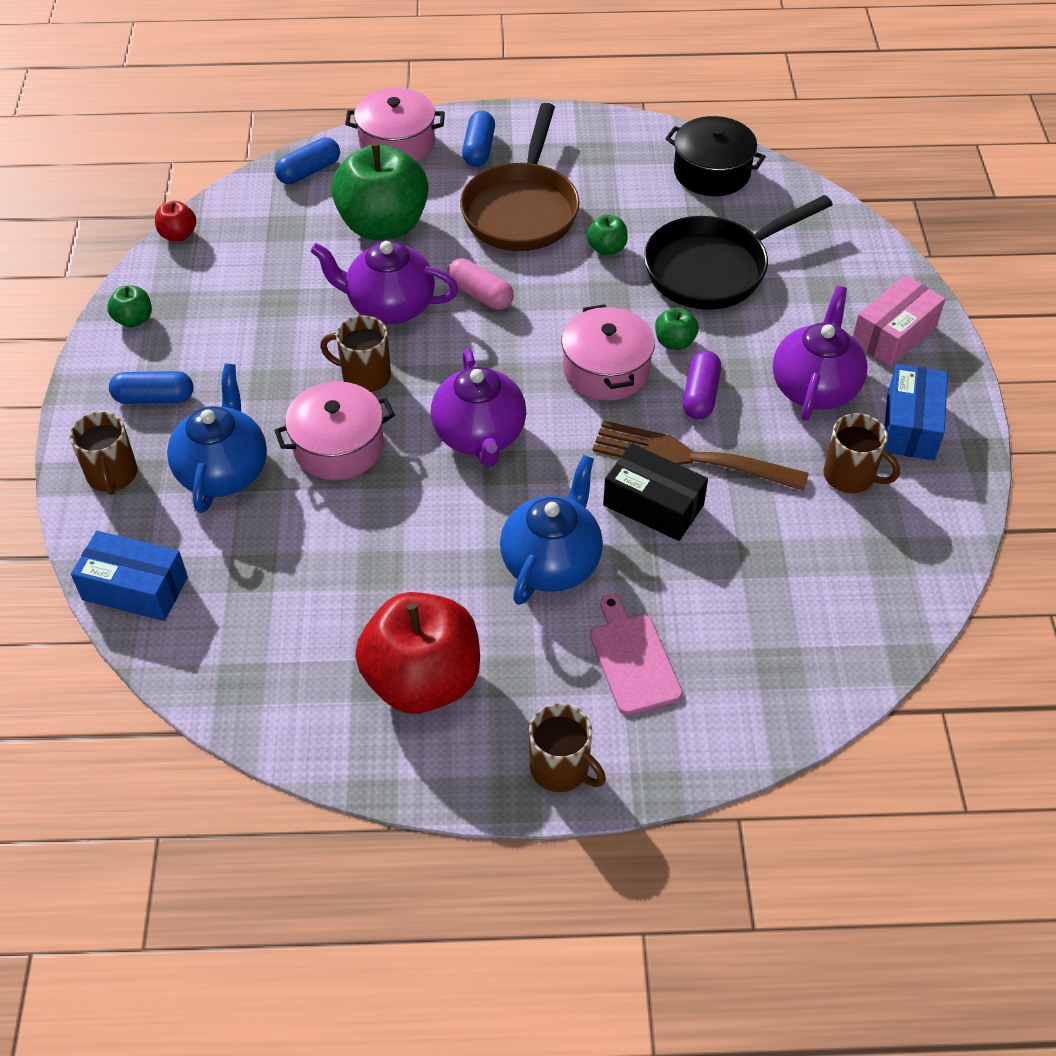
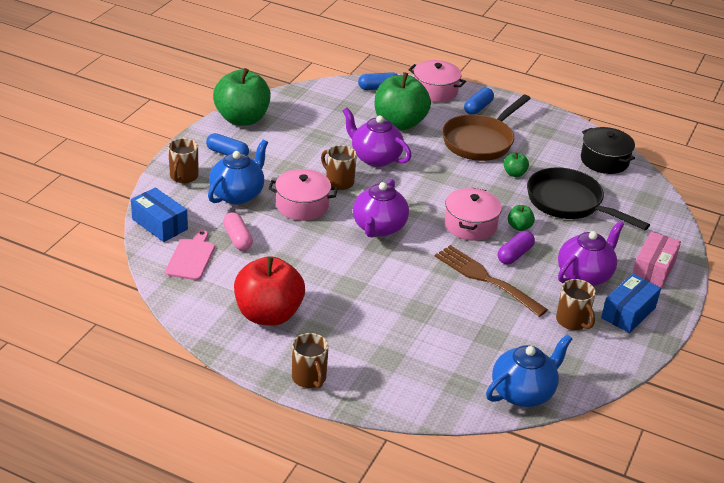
camera: 25 degrees right, 15 degrees down
(134, 320) = (242, 119): green apple -> green apple, size x2.34
(178, 235) = (291, 92): red apple -> none
(480, 294) = (427, 169): pink capsule -> pink capsule (237, 239)
(552, 562) = (374, 294): blue teapot -> blue teapot (523, 392)
(632, 659) = (383, 350): pink cutting board -> pink cutting board (191, 257)
(653, 505) = (448, 291): black box -> none
(713, 269) = (569, 203): black pan -> black pan turned 45 degrees clockwise
(893, 334) = (653, 269): pink box -> pink box turned 45 degrees counterclockwise

